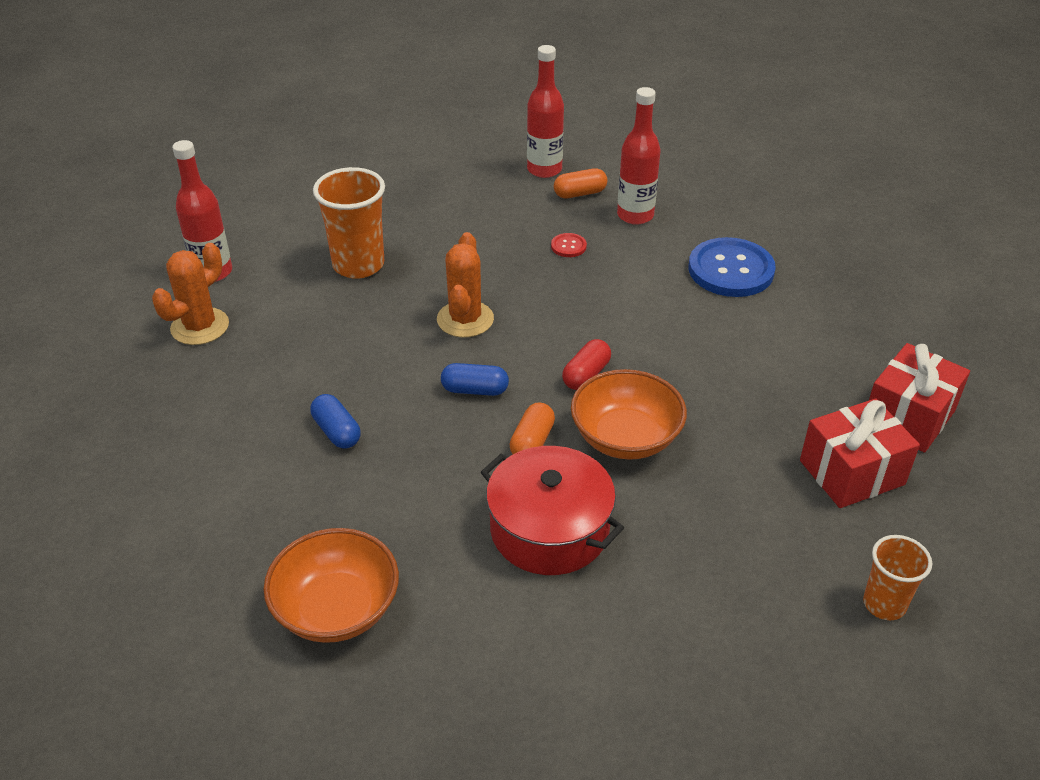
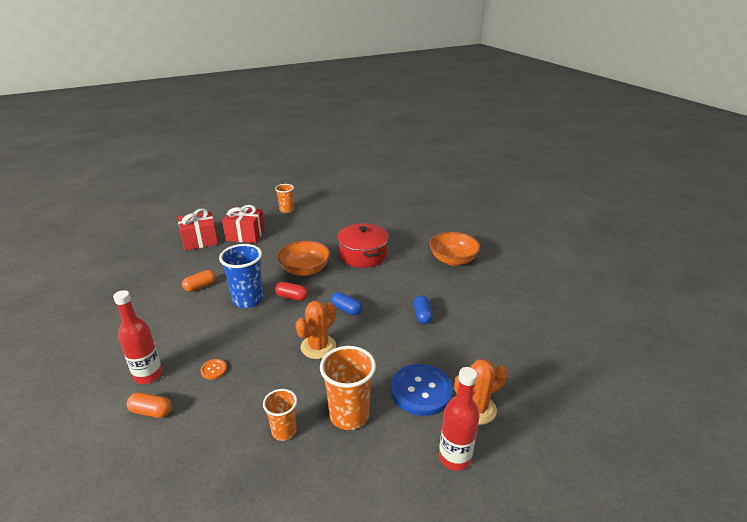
camera: 150 degrees left, 10 degrees down
(420, 228) = (284, 431): none -> orange cup
(532, 442) = (342, 281): orange capsule -> orange capsule (200, 286)
(544, 170) = (140, 451): red bottle -> none
(568, 246) = (213, 370): red button -> orange button
(586, 375) = (292, 297): red capsule -> red capsule turned 45 degrees clockwise
(648, 342) = (248, 300): none -> blue cup
(731, 270) = (159, 317): blue button -> blue button (421, 391)

